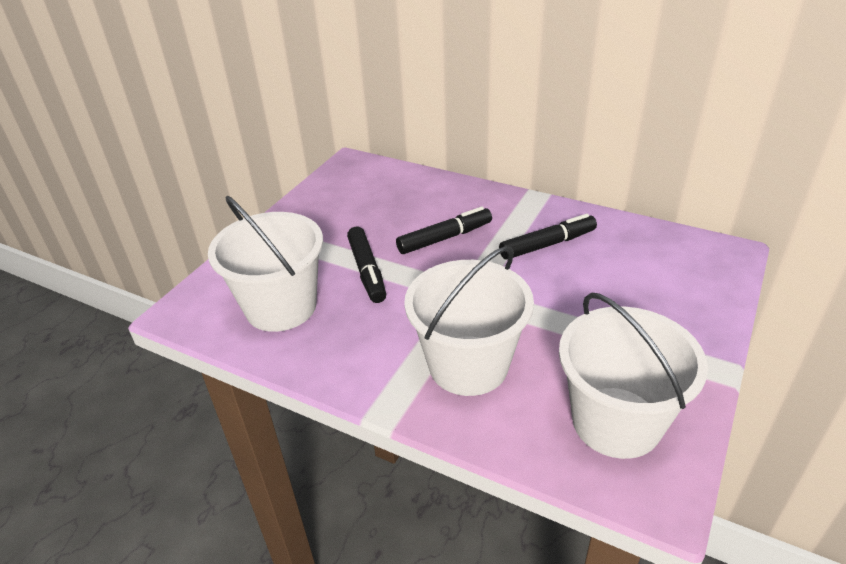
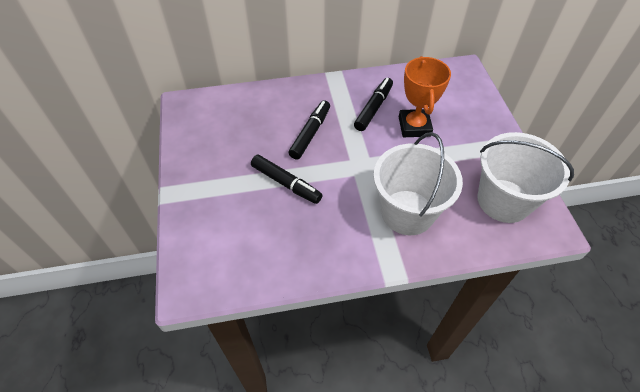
camera: 40 degrees left, 15 degrees up
(281, 307) = (257, 241): white bucket -> none
(580, 284) = (414, 126): none -> orange trophy

